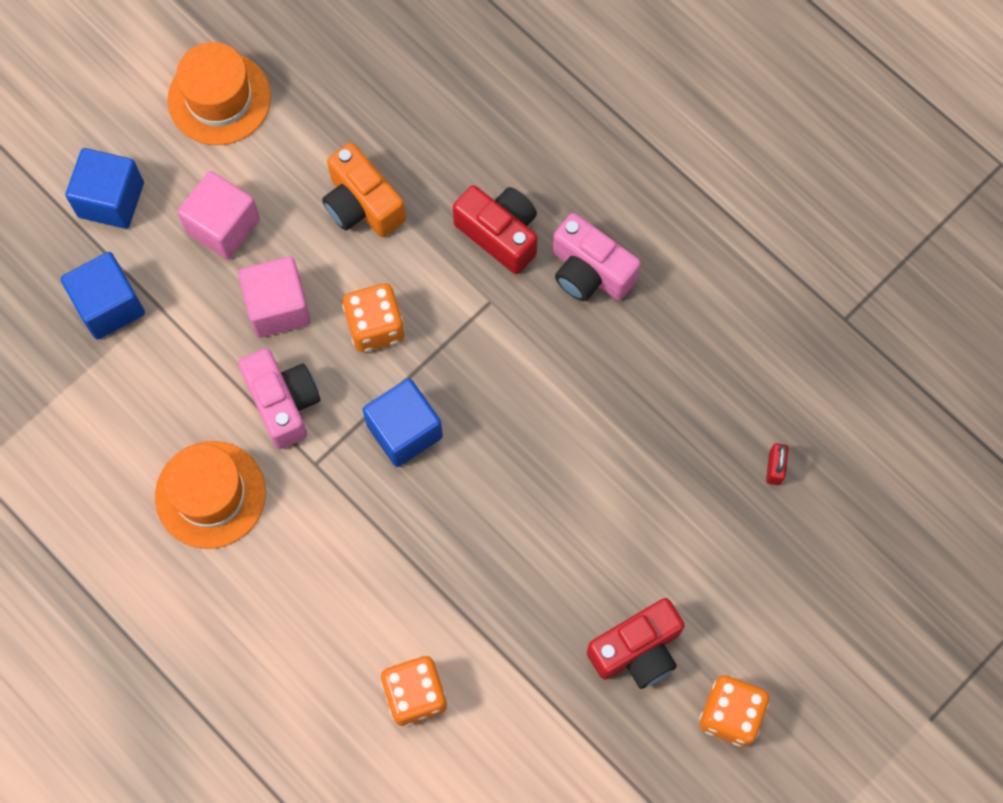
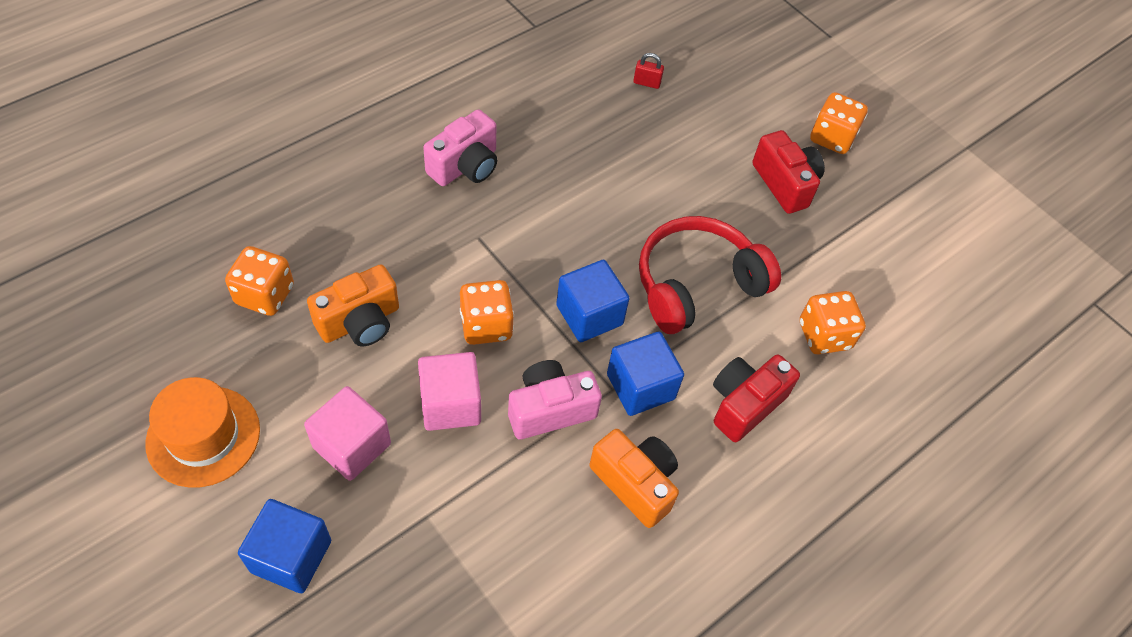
camera: 90 degrees left, 15 degrees down
(109, 305) = (416, 567): blue cube -> blue cube (640, 386)
(210, 494) = (635, 483): orange hat -> orange camera
(381, 110) = (265, 295): none -> orange dice
(463, 546) = (697, 285): none -> red headphones
(500, 234) = (416, 221): red camera -> red camera (744, 404)

